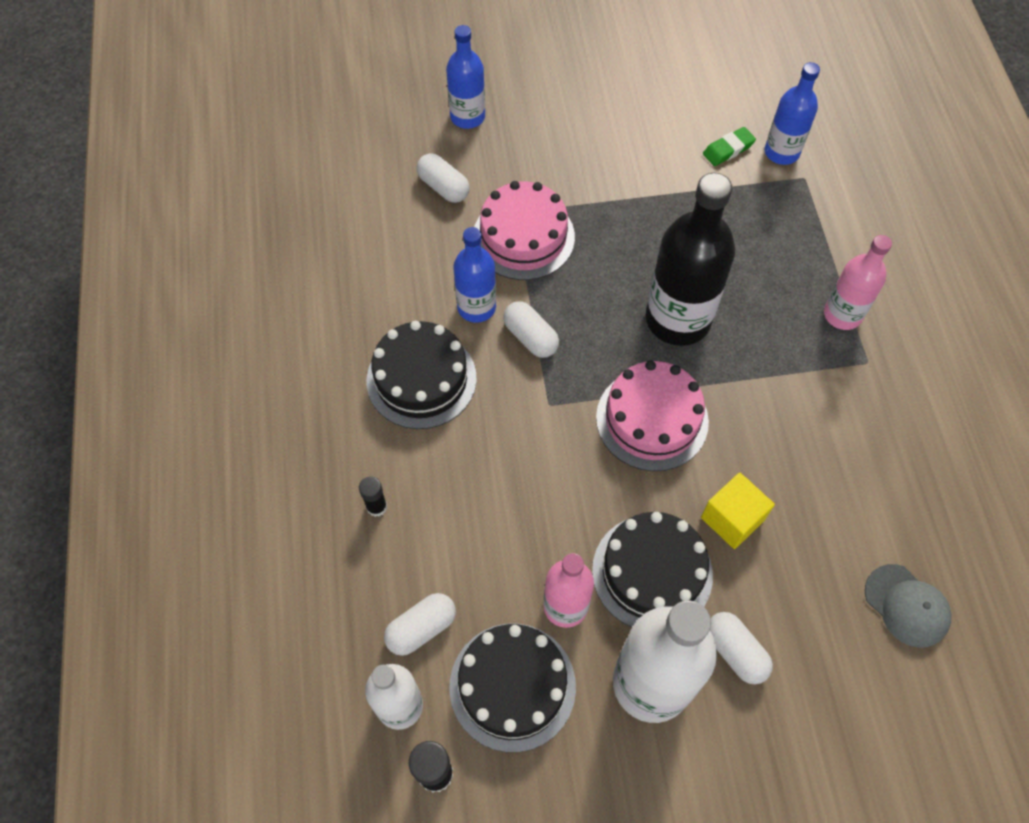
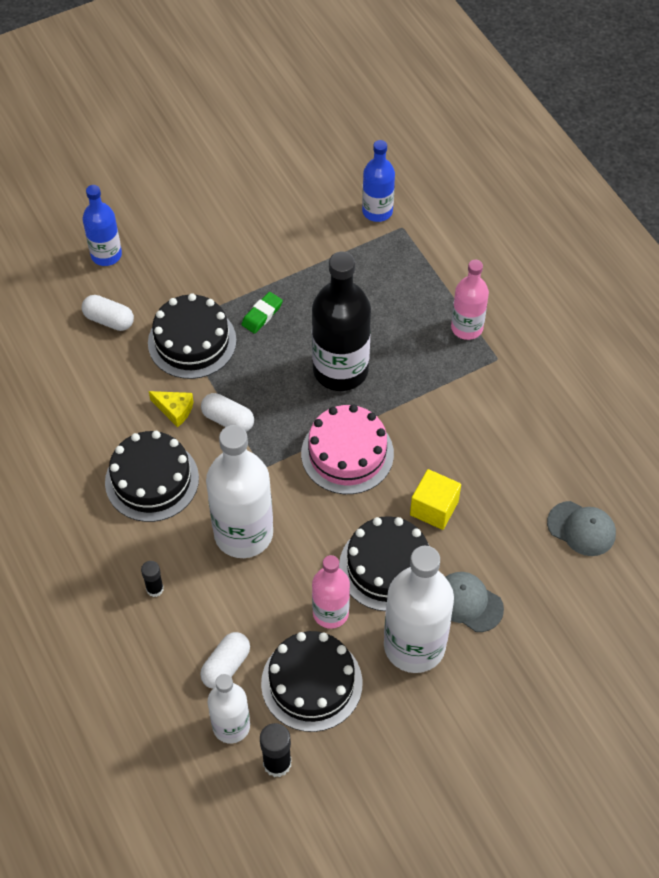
camera: 20 degrees left, 5 degrees down
(476, 307) = (175, 409): blue bottle -> yellow cheese
(499, 475) = (243, 533): none -> white bottle
(523, 237) = (192, 341): pink cake -> black cake
(728, 149) = (333, 221): green eraser -> green eraser (262, 315)
(735, 652) = (468, 602): white capsule -> grey cap

